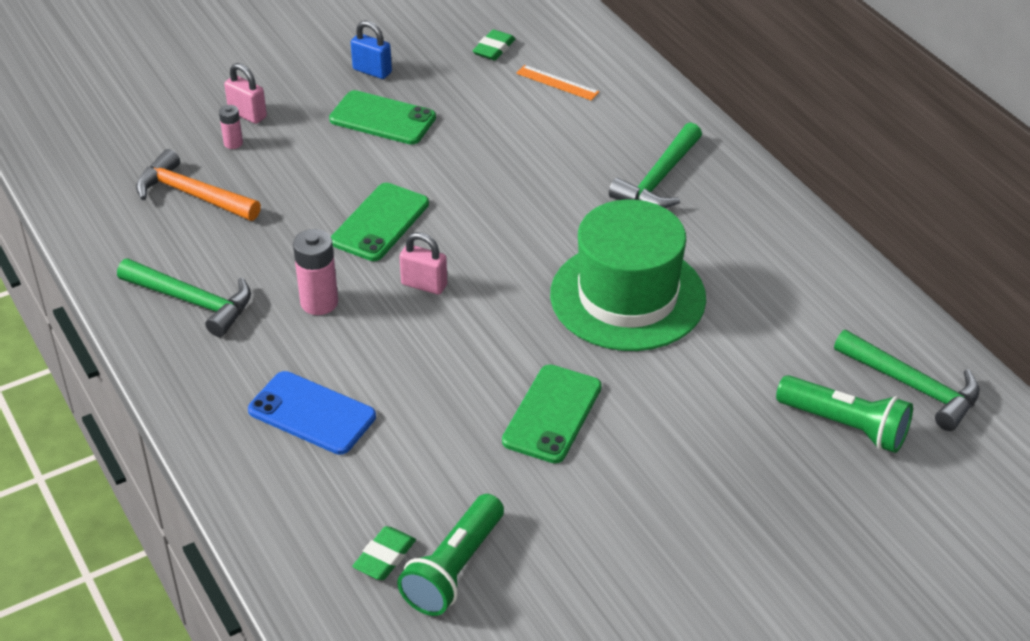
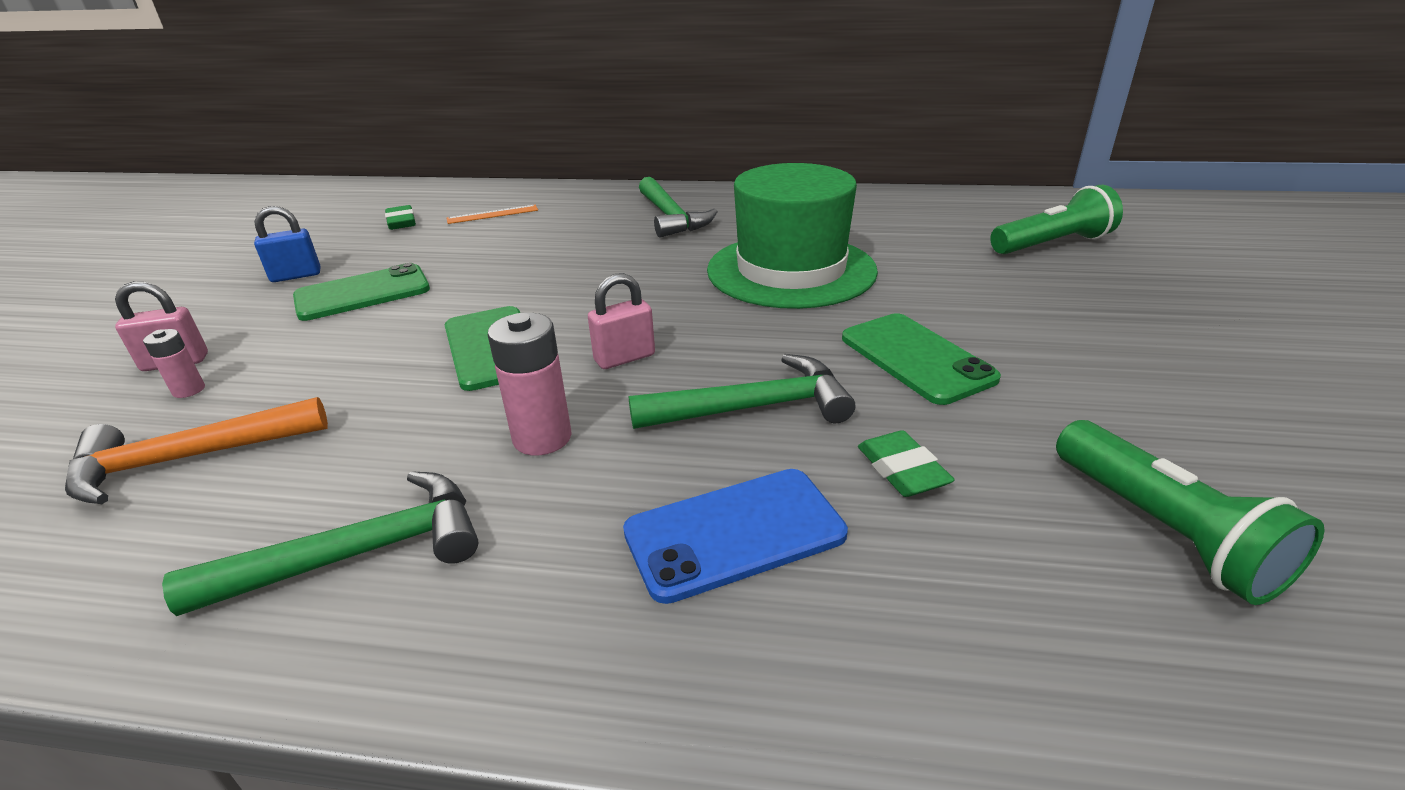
camera: 50 degrees left, 10 degrees down
(385, 557) = (1107, 590): green eraser -> green eraser (902, 470)
(913, 386) = (1024, 212): green hammer -> green hammer (753, 408)

